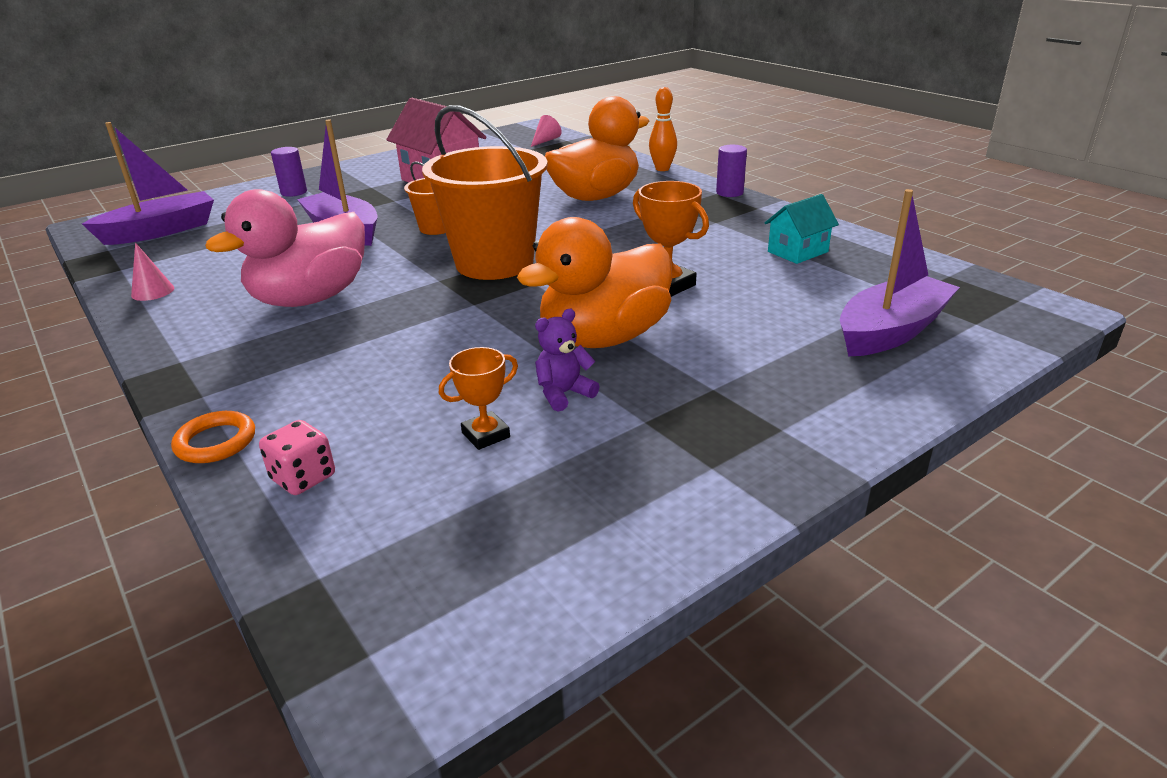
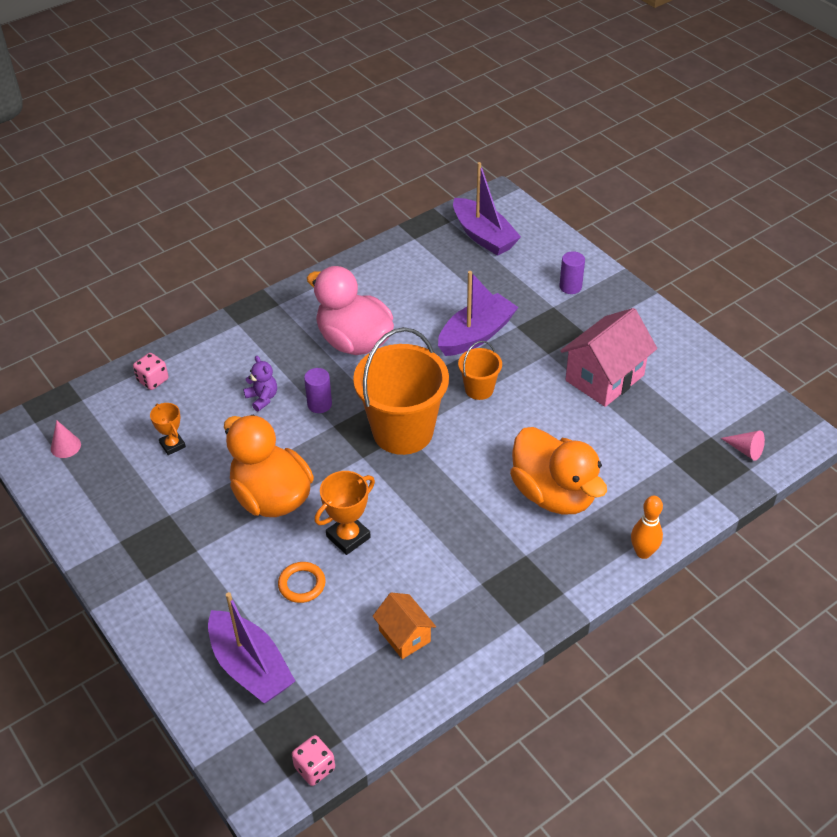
camera: 90 degrees right, 15 degrees up
(152, 291) = (375, 264): pink cone -> pink cone (65, 446)
(216, 442) = (191, 341): orange ring -> orange ring (302, 584)
(564, 394) = (206, 477): purple teddy bear -> purple teddy bear (262, 398)
(729, 192) = (564, 604): purple cylinder -> purple cylinder (319, 404)
(797, 252) = (404, 636): turquoise house -> orange house
(995, 286) = (314, 768): none -> pink dice

